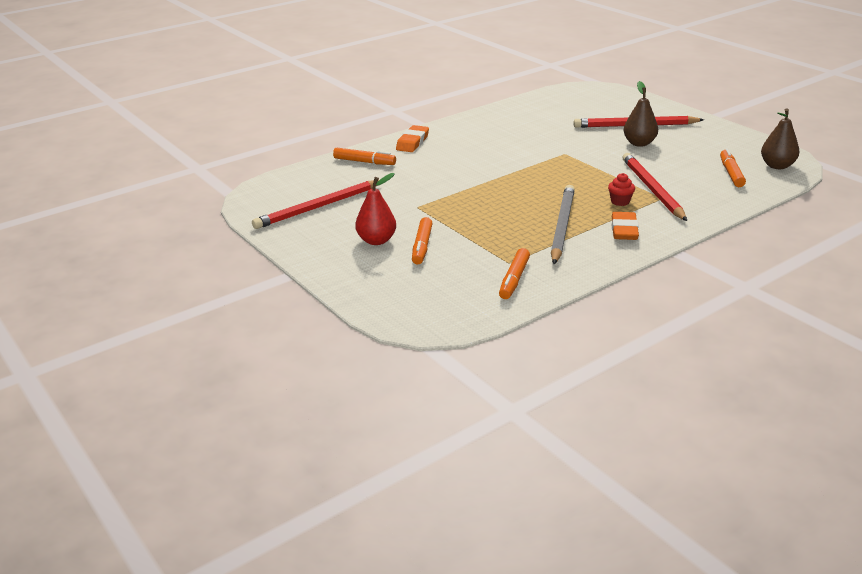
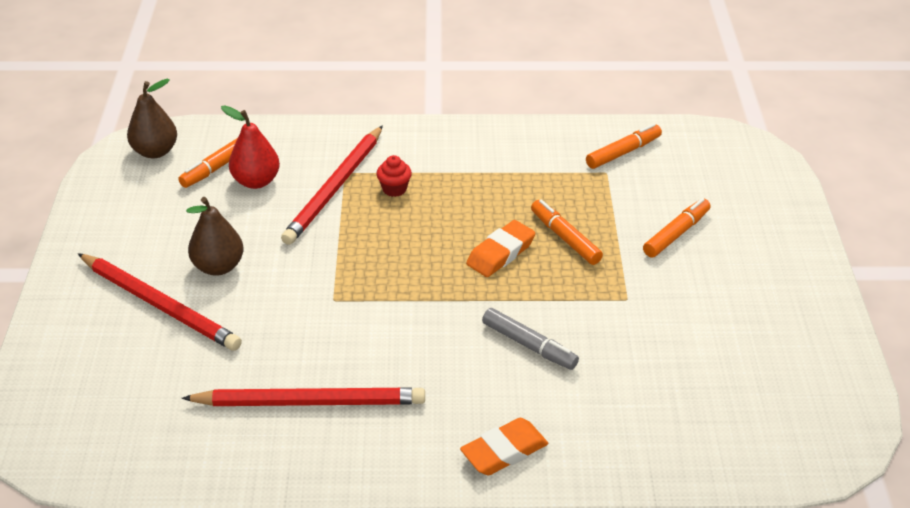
camera: 145 degrees left, 10 degrees up
(318, 207) = (756, 364): red pencil -> red pencil (310, 402)
(364, 162) = (620, 439): orange marker -> orange marker (565, 238)
(376, 240) = (721, 267): red pear -> red pear (256, 181)
(446, 173) = (529, 345): none -> grey marker
(562, 226) = (500, 188): grey pencil -> none
(624, 230) = (447, 154): orange eraser -> orange eraser (500, 253)

